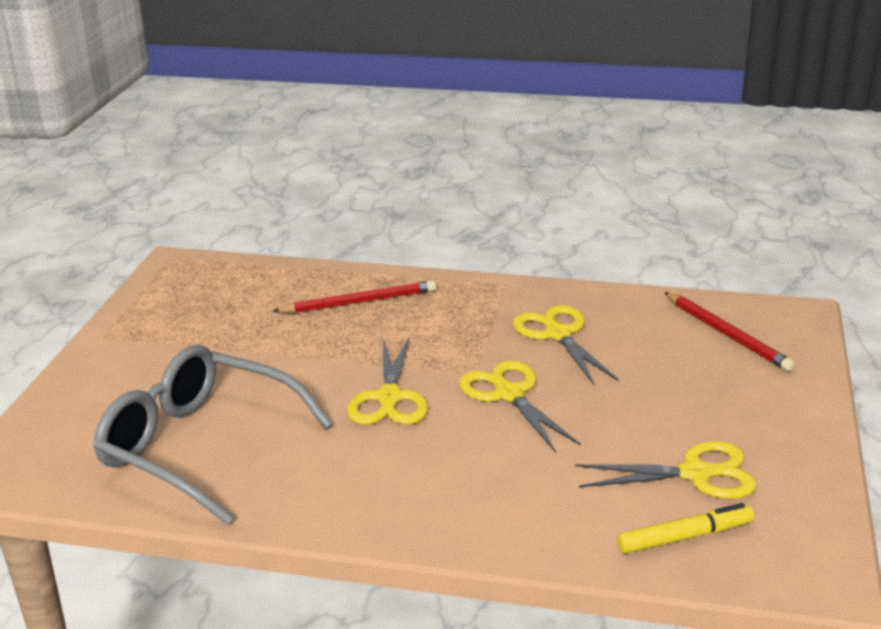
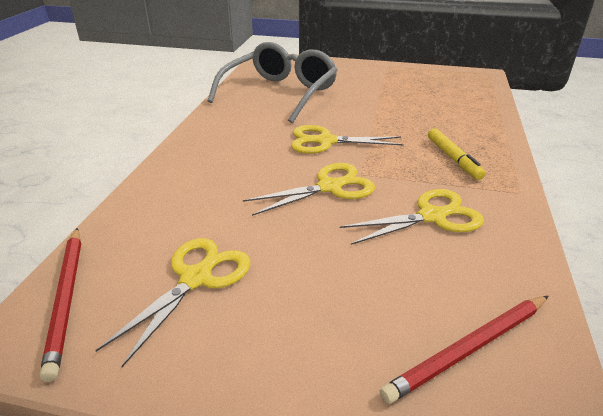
camera: 90 degrees right, 5 degrees up
(359, 302) = (455, 129): red pencil -> red pencil (67, 299)
(685, 537) = (116, 260): yellow marker -> yellow marker (453, 159)
(695, 474) = (196, 278): yellow scissors -> yellow scissors turned 150 degrees counterclockwise

